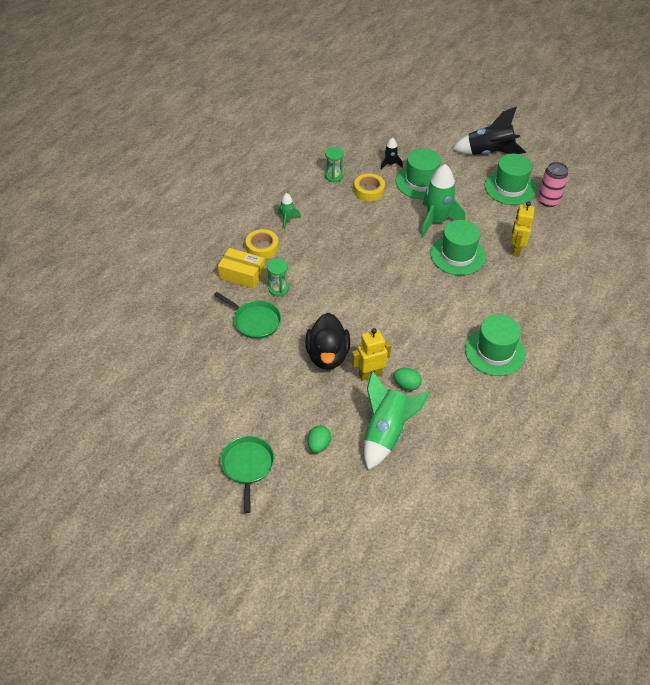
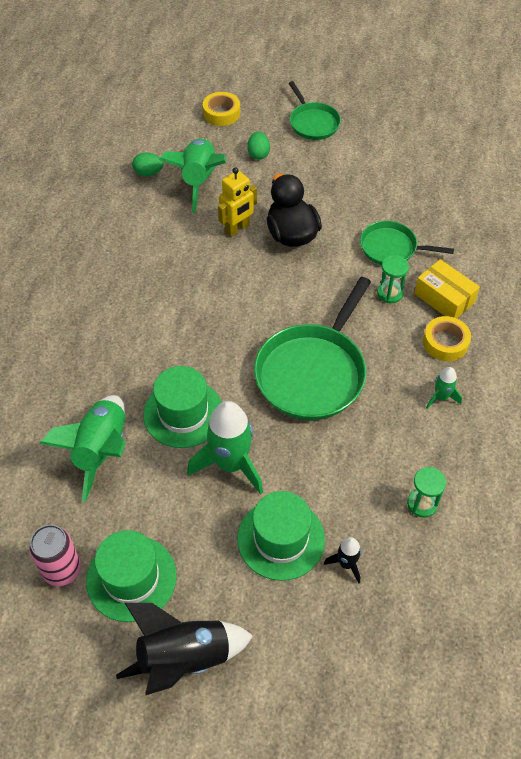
camera: 160 degrees right, 5 degrees up
(242, 275) = (444, 298): yellow box -> yellow box turned 45 degrees clockwise
(361, 255) = (313, 373): none -> green pan
(369, 191) = (354, 491): yellow tape -> yellow tape (221, 113)
(406, 385) = (194, 229): green egg -> green egg (148, 173)
(495, 352) = (105, 292): green hat -> none
(516, 249) = (101, 450): yellow robot -> green rocket

